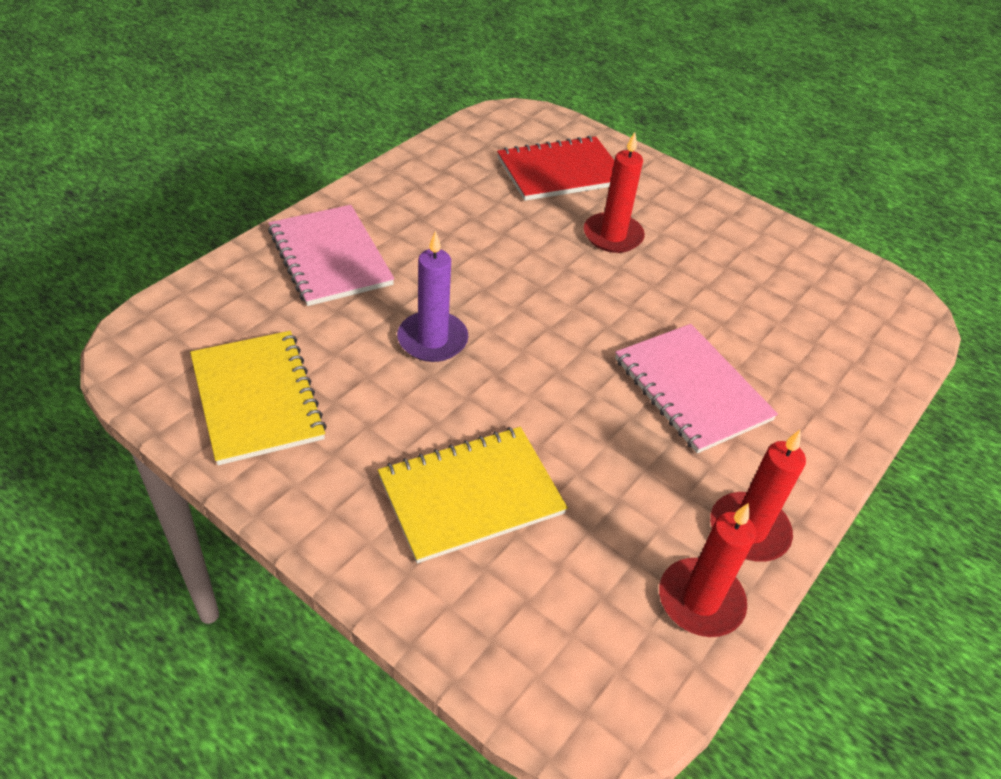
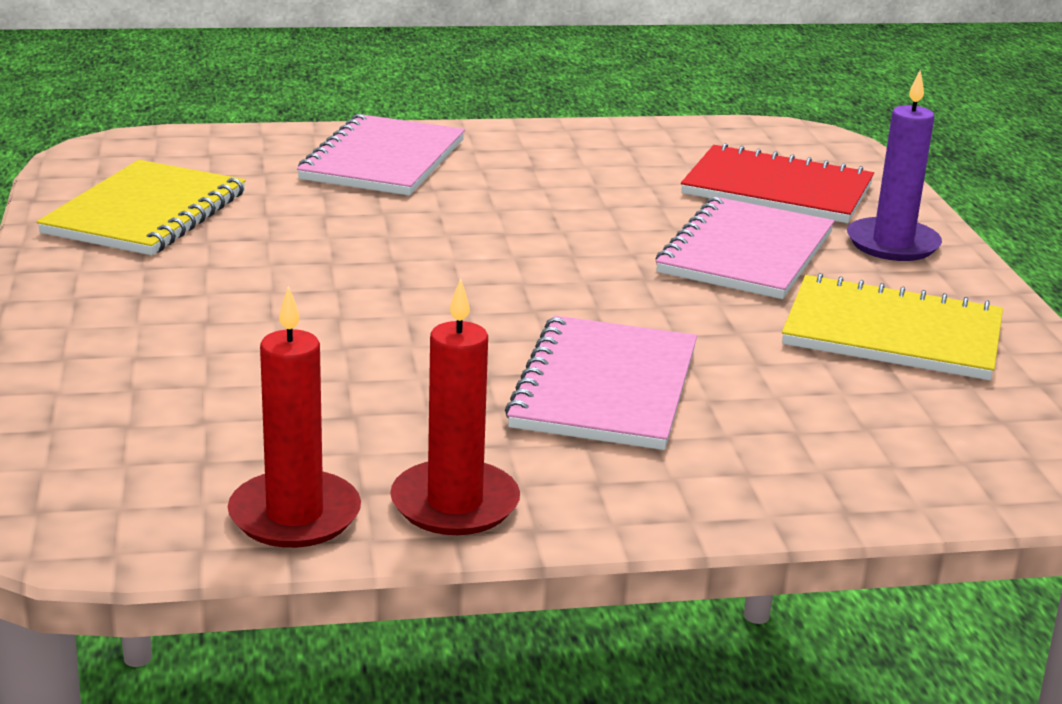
camera: 45 degrees right, 20 degrees down
(432, 340) = (377, 242): purple candle -> purple candle (892, 244)
(471, 495) = (211, 344): yellow notebook -> yellow notebook (892, 333)
(613, 236) = (746, 253): red candle -> pink notebook

